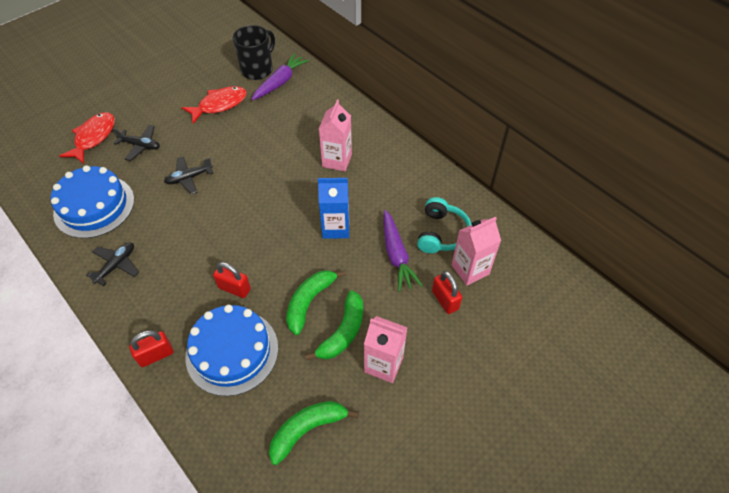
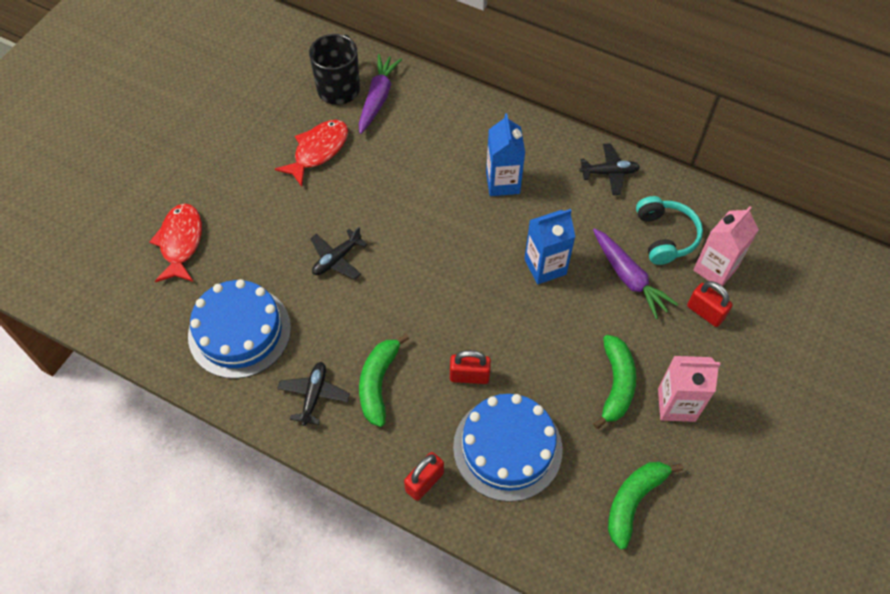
camera: 20 degrees left, 5 degrees up
(140, 146) = (249, 235): black plane -> black plane (609, 173)
(309, 302) = (562, 363): green banana -> green banana (378, 383)
(337, 160) = (502, 182): pink carton -> blue carton

